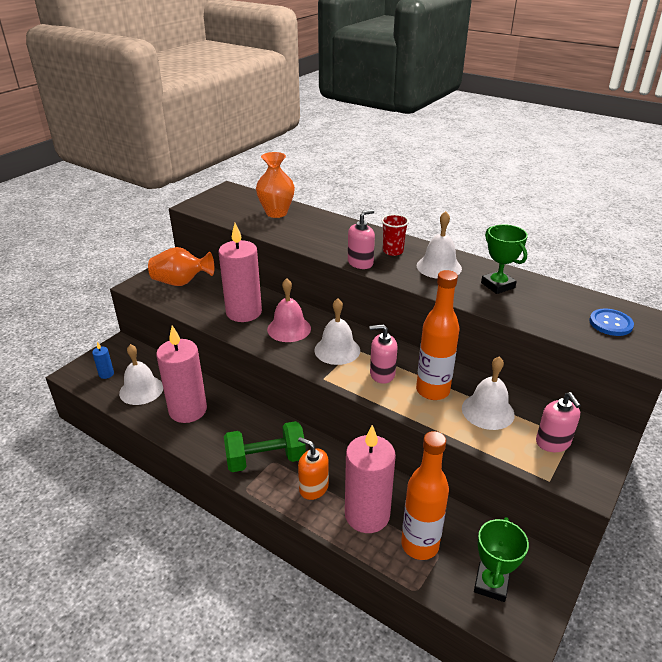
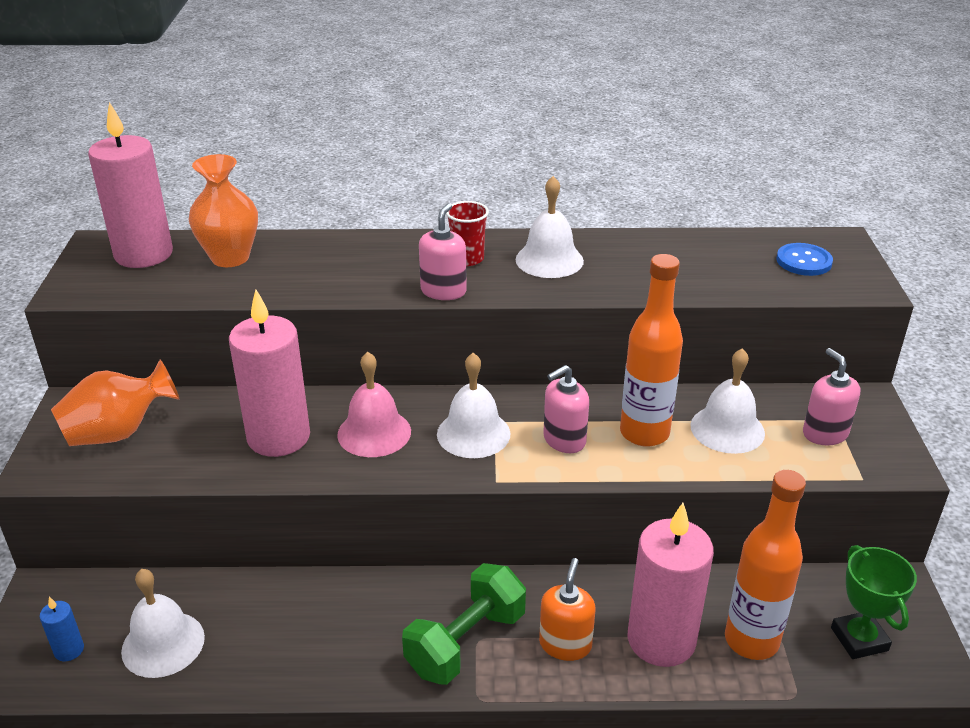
camera: 35 degrees left, 0 degrees up
(188, 410) = (276, 635): pink candle -> pink candle (144, 254)
(313, 488) = (565, 644): orange soap dispenser -> orange soap dispenser turned 105 degrees clockwise
(497, 285) = (643, 259): green trophy -> none
(553, 442) = (825, 433): pink soap dispenser -> pink soap dispenser turned 150 degrees counterclockwise

